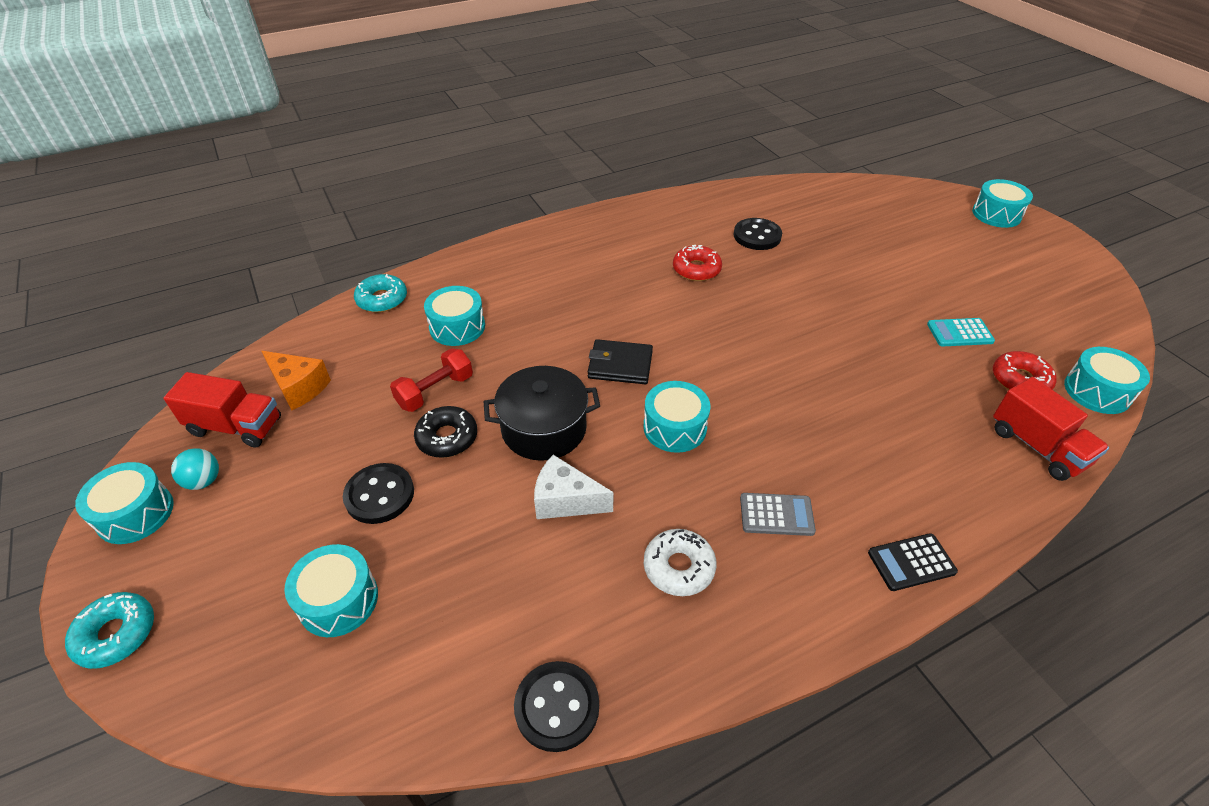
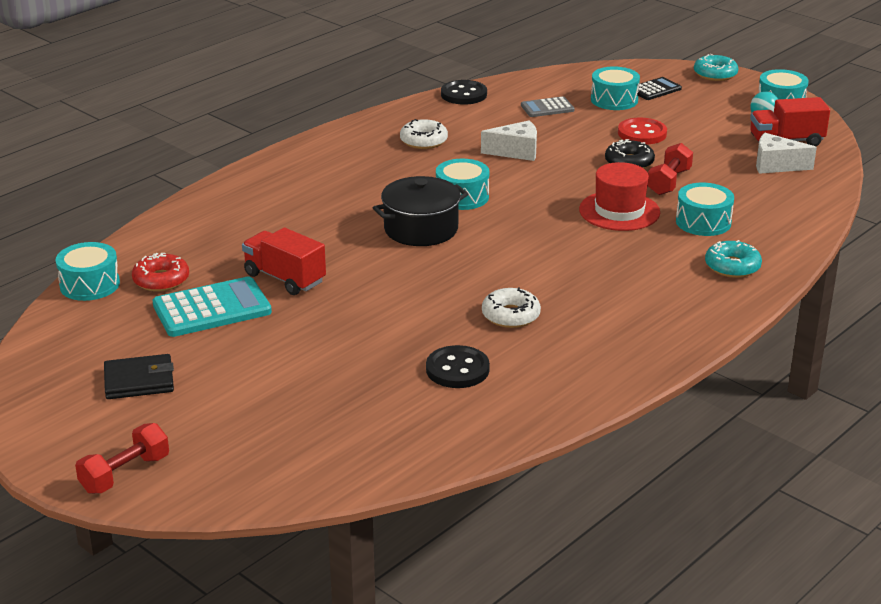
camera: 160 degrees right, 15 degrees down
(299, 387) = (776, 165): orange cheese -> white cheese
(379, 495) = (642, 133): black button -> red button
(382, 299) = (799, 228): turquoise donut -> turquoise donut (732, 266)
(522, 361) = (619, 211): none -> red hat
(544, 429) = (562, 179): black pot -> black pot (421, 229)
(620, 365) = (533, 224): black wallet -> black wallet (139, 381)
(696, 269) = (510, 315): red donut -> white donut
(776, 515) = (367, 170): grey calculator -> grey calculator (547, 108)
(911, 562) = (272, 167): black calculator -> black calculator (655, 89)
(959, 333) = (212, 309): turquoise calculator -> turquoise calculator, size x1.75
(996, 214) = (125, 474): turquoise drum -> red dumbbell
(1037, 447) = (163, 237): red truck -> red truck (284, 278)

